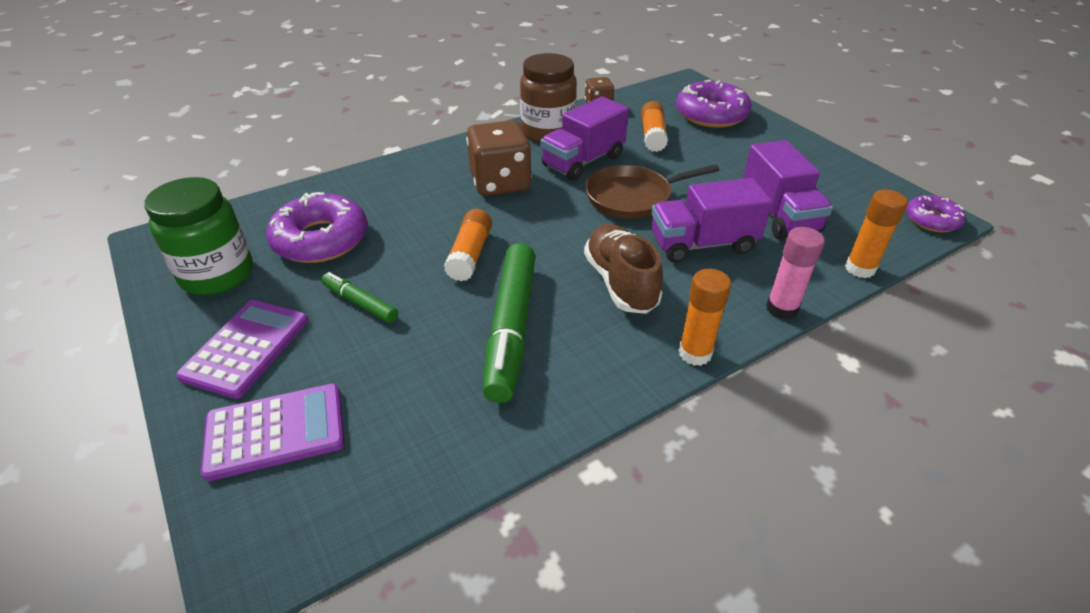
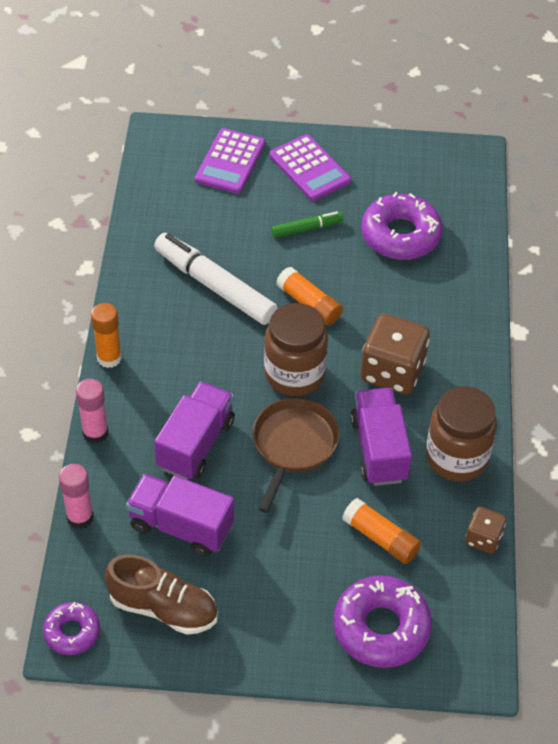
camera: 125 degrees right, 10 degrees up
(217, 275) = (400, 174): green jar -> none
(511, 328) = (215, 286): green marker -> white marker
(562, 227) = (294, 374): none -> brown jar
(620, 282) = (203, 366): brown shoe -> brown shoe (163, 608)
(860, 269) = (80, 517): orange glue stick -> pink glue stick

